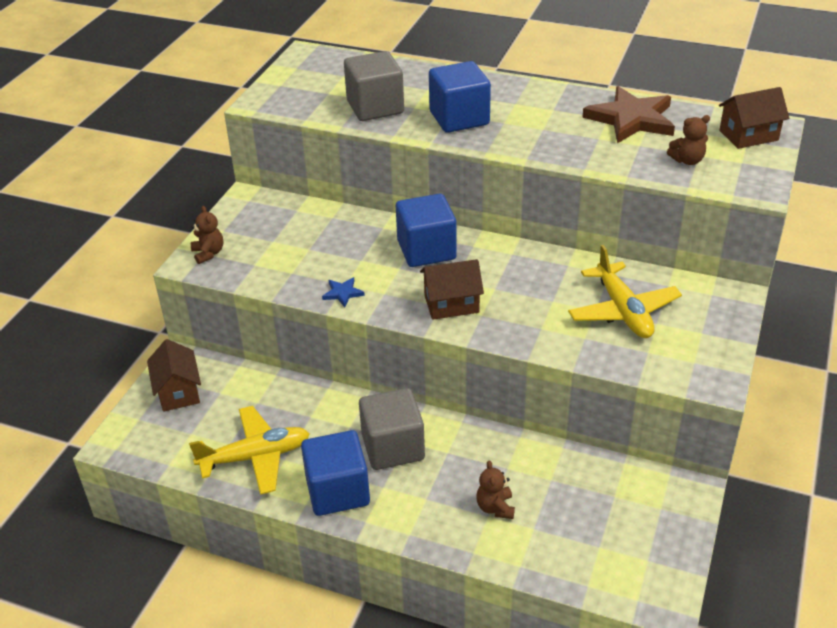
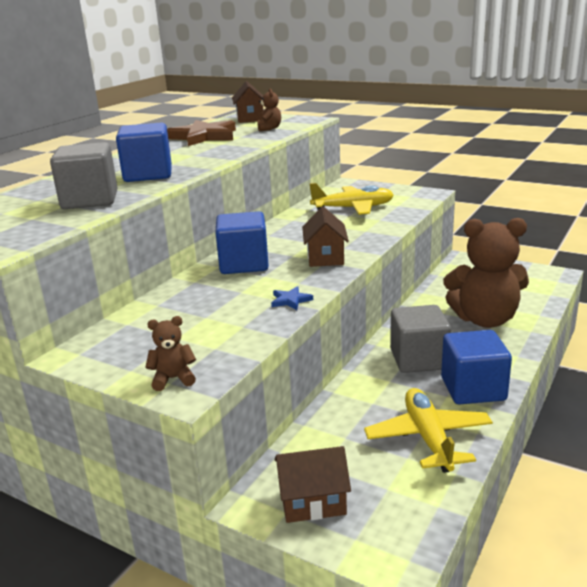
camera: 80 degrees left, 15 degrees down
(495, 507) = (485, 320): brown teddy bear -> brown teddy bear, size x2.45

